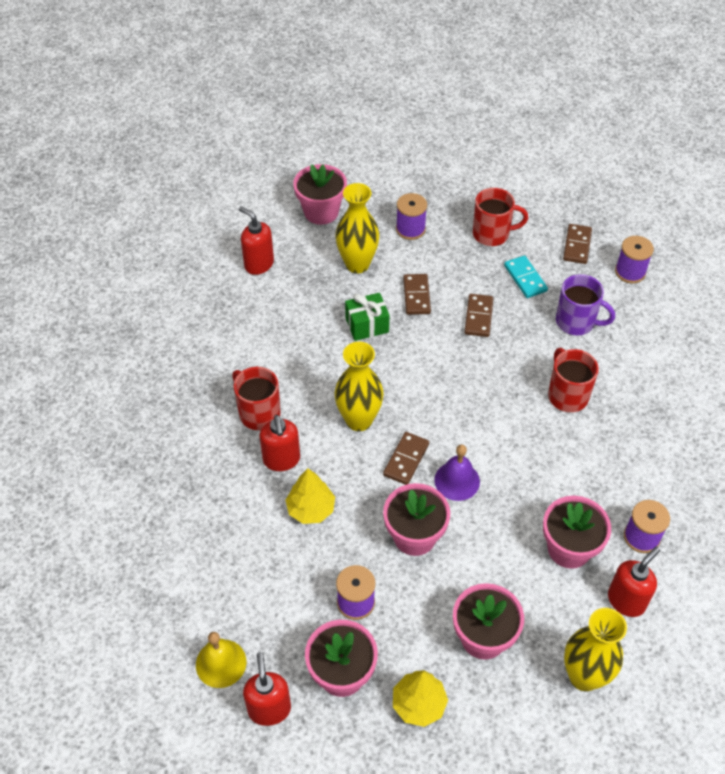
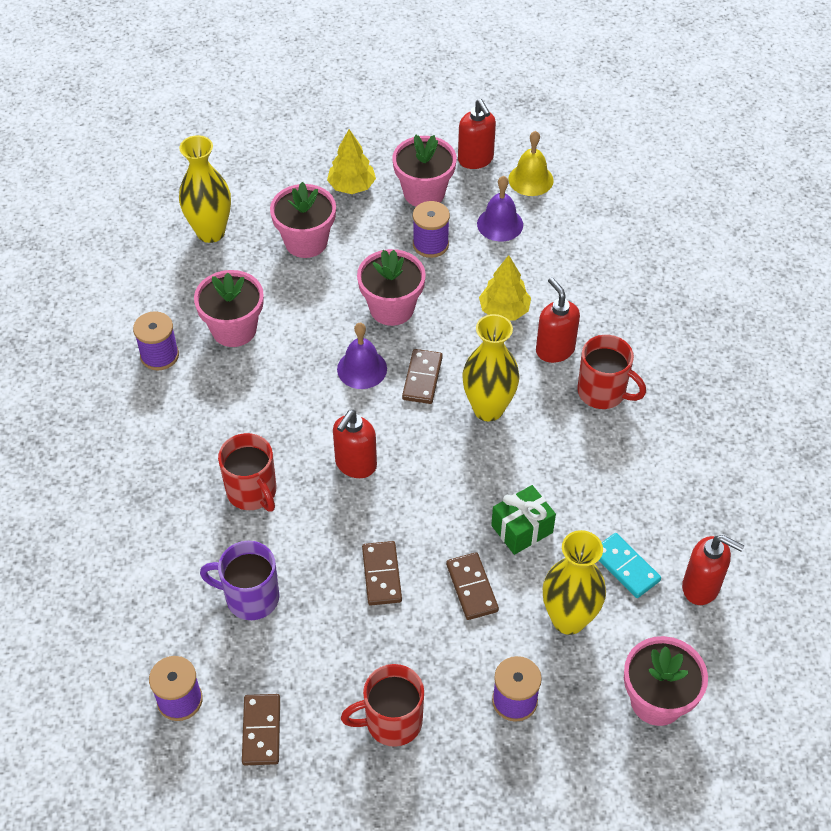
camera: 165 degrees right, 0 degrees up
(277, 610) = (500, 224): none -> purple bell
(525, 278) = (329, 652): turquoise domino -> turquoise domino (625, 567)
(626, 600) = (174, 297): red soap dispenser -> red soap dispenser (355, 464)

